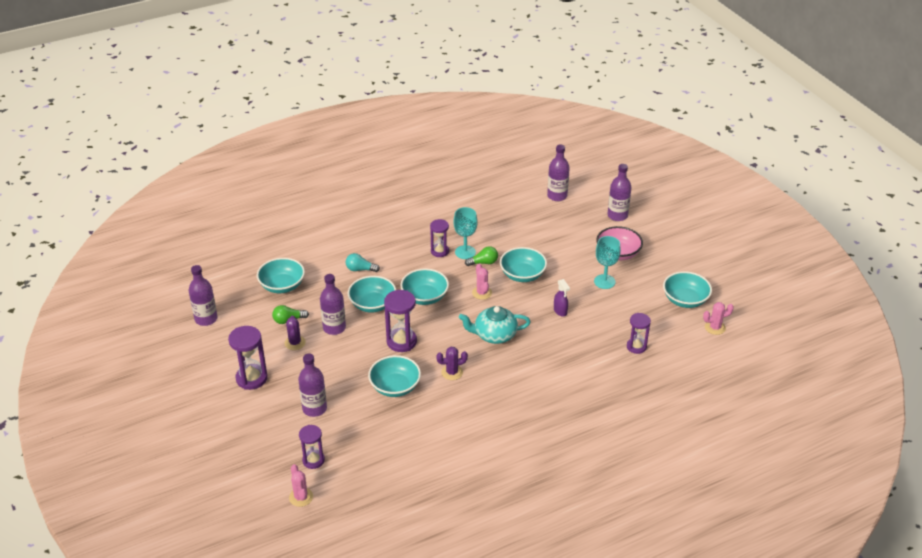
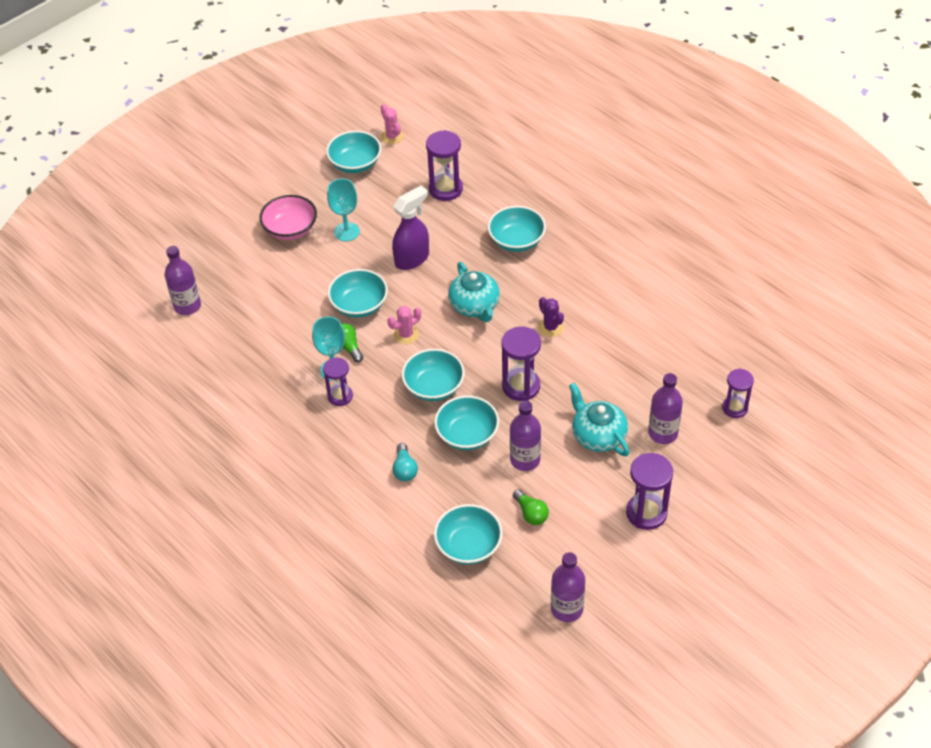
camera: 105 degrees left, 10 degrees up
(295, 343) = (568, 491): purple cactus -> none
(301, 497) = (787, 401): pink cactus -> none
(333, 371) = (598, 435): none -> turquoise teapot
(395, 387) = (595, 371): turquoise bowl -> turquoise bowl (516, 240)
(560, 311) = (412, 259): purple spray bottle -> purple spray bottle, size x1.80
(617, 215) = (215, 242): purple bottle -> none
(636, 347) = (445, 189): purple hourglass -> purple hourglass, size x1.52

